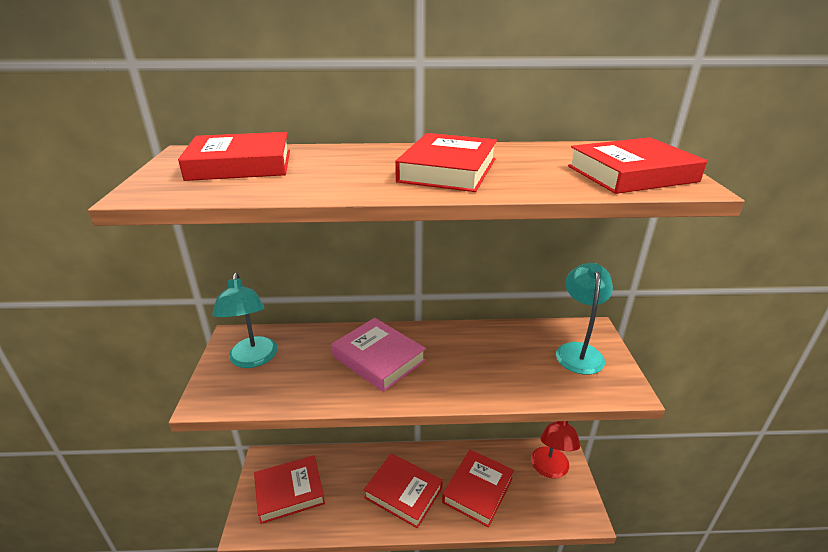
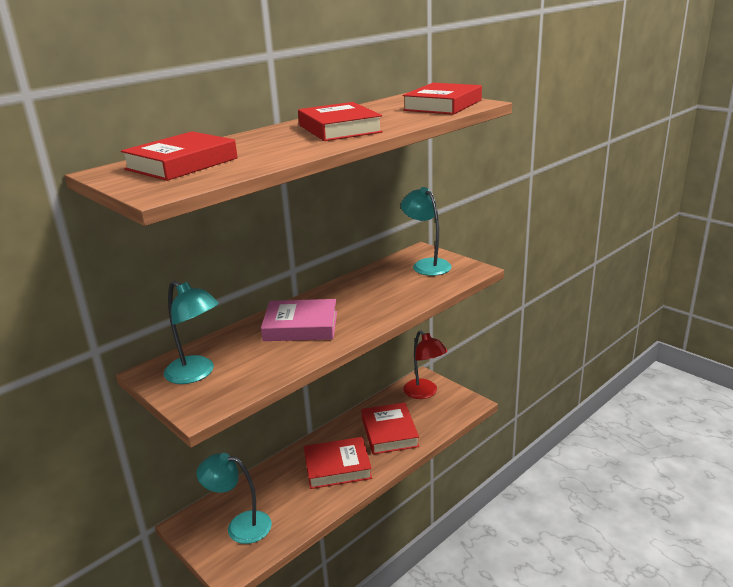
camera: 40 degrees left, 5 degrees down
(289, 492) = (240, 526): red book -> turquoise lamp

